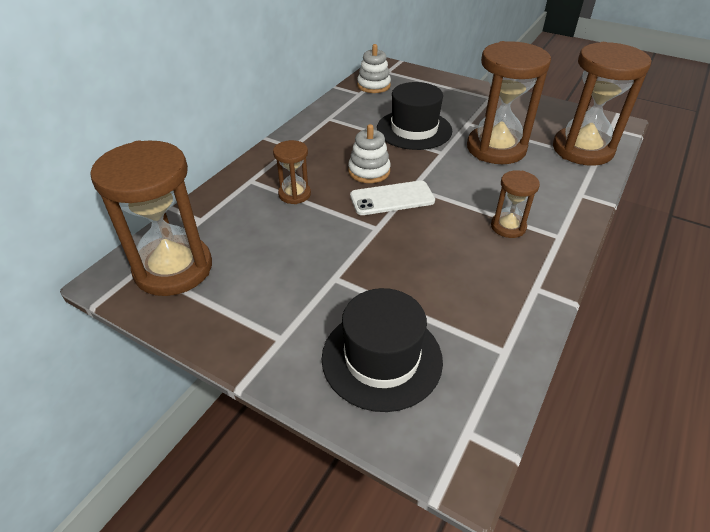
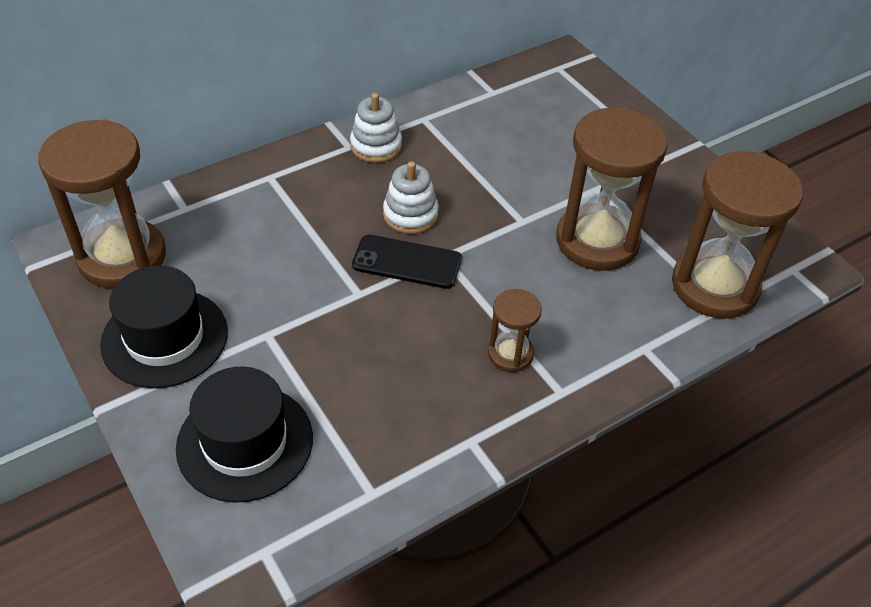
camera: 25 degrees right, 5 degrees up
(294, 194) = (303, 214): brown hourglass -> none
(373, 85) = (521, 86): white stacking toy -> white stacking toy (376, 146)
(392, 198) = (407, 262): white phone -> black phone
(414, 129) = (515, 174): black hat -> black hat (165, 338)

